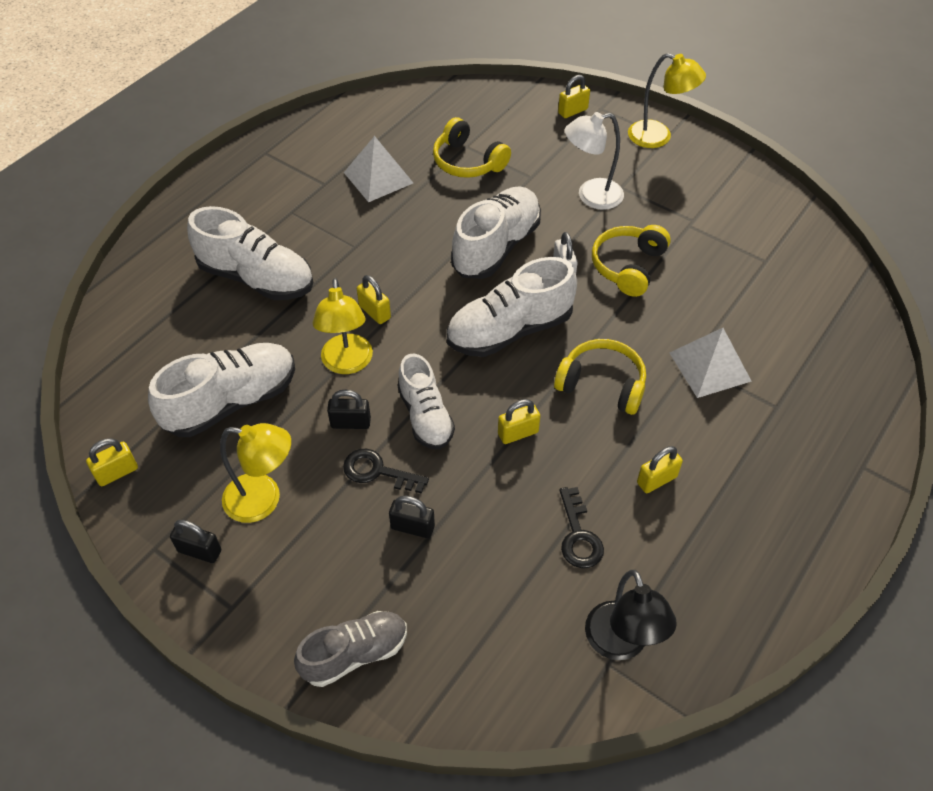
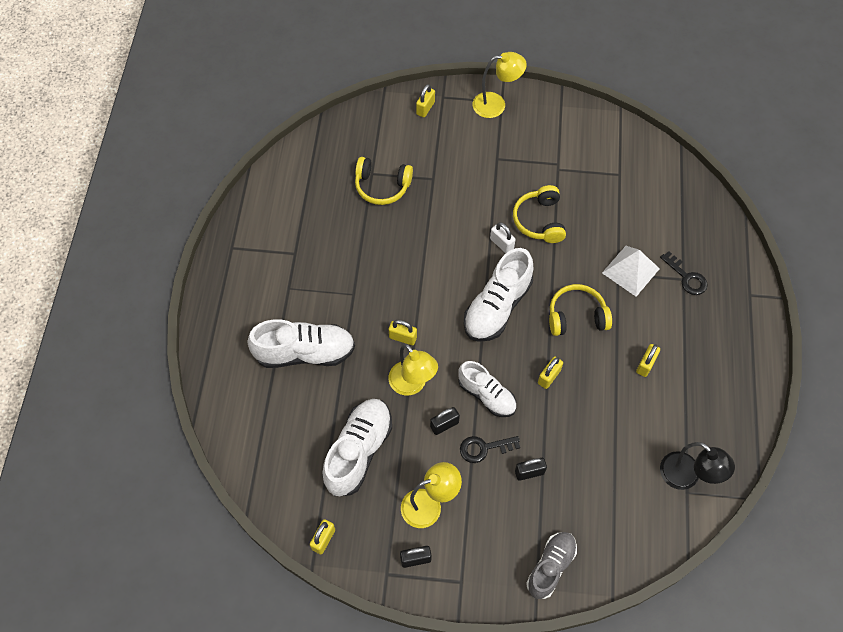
camera: 30 degrees left, 10 degrees up
(378, 177) = (329, 229): white pyramid -> none
(496, 247) = (447, 247): white shoe -> none
(578, 535) = (625, 424): black key -> black key (686, 277)
(591, 196) = (482, 175): white lamp -> none

